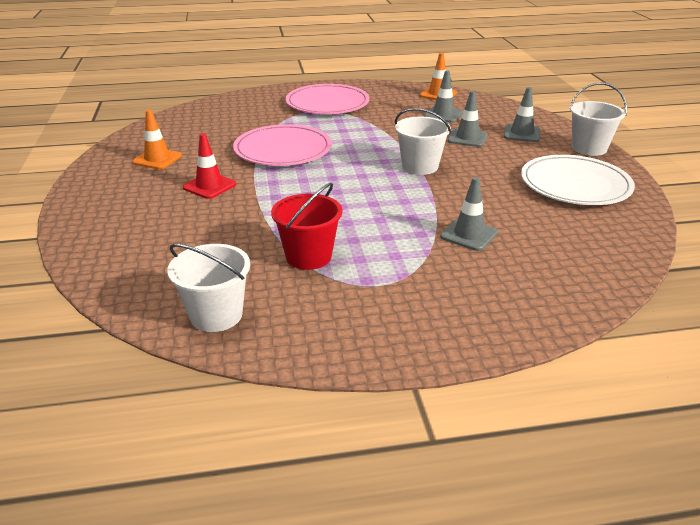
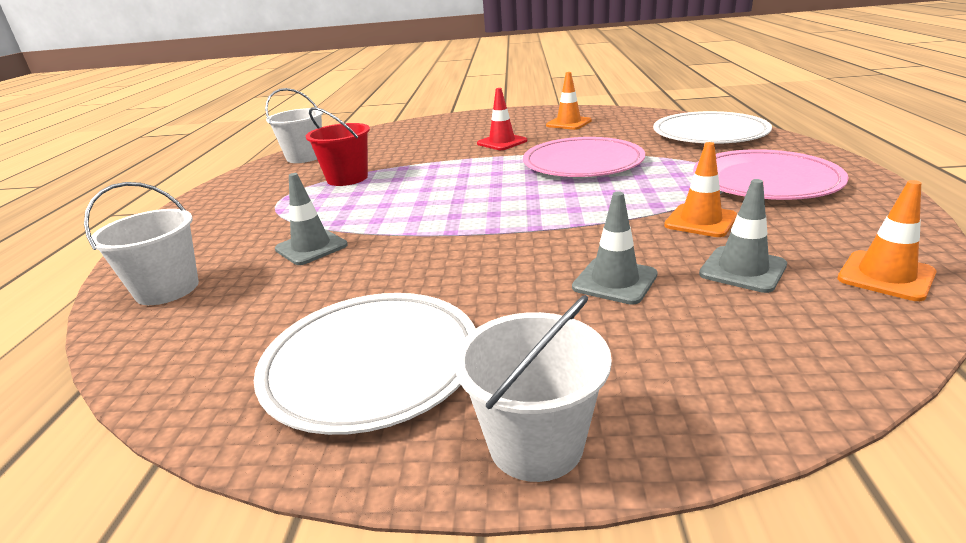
camera: 105 degrees right, 5 degrees down
(223, 111) = (709, 133): none -> white plate
(390, 120) = (700, 221): none -> orange traffic cone
(420, 166) = (507, 233): white bucket -> white bucket (167, 289)
(521, 133) = (639, 351): grey traffic cone -> none

